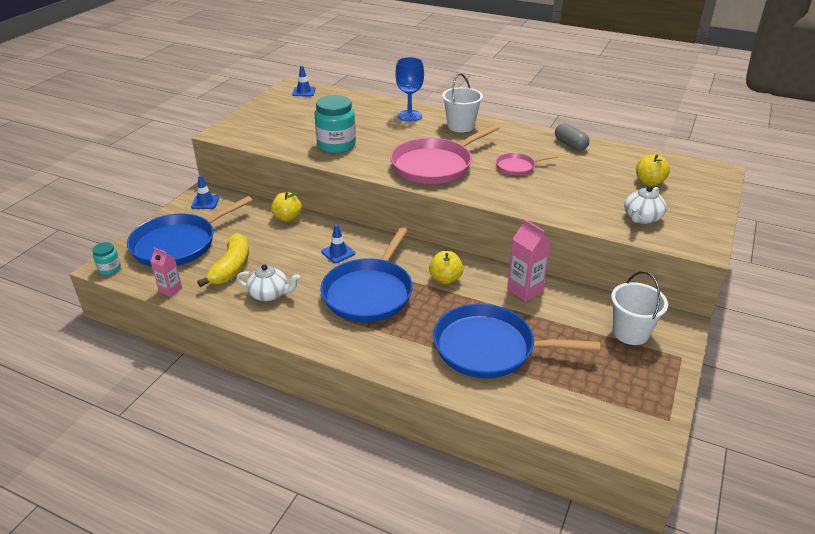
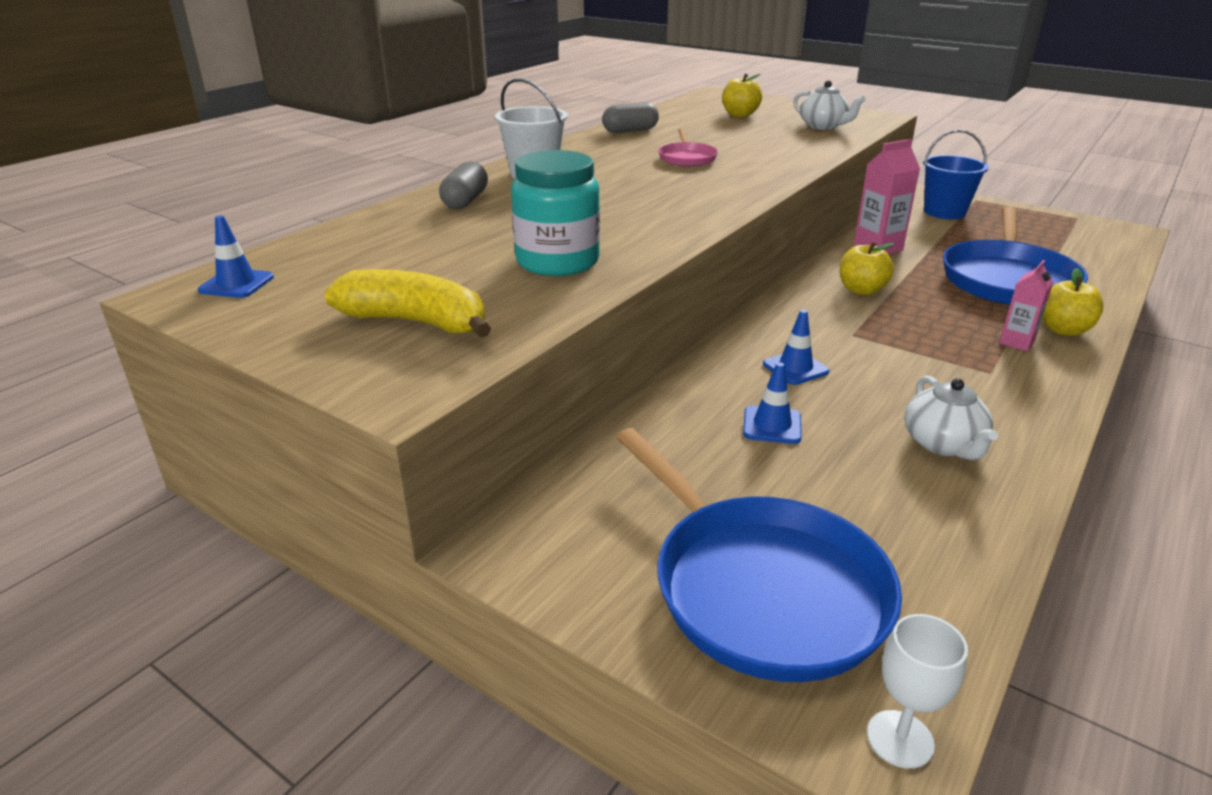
camera: 80 degrees left, 5 degrees down
(109, 269) = (900, 739): turquoise jar -> white goblet
(170, 290) = (968, 590): pink carton -> pink carton (1016, 342)
(205, 202) = (553, 545): blue traffic cone -> blue traffic cone (772, 425)
(231, 267) = (859, 494): yellow banana -> yellow banana (416, 322)
(269, 294) = (943, 444): white teapot -> white teapot turned 150 degrees clockwise
(287, 218) = (662, 418): yellow apple -> yellow apple (1063, 330)
(369, 292) = (910, 347): blue pan -> none
(409, 116) = (465, 201): blue goblet -> grey capsule
(435, 165) = (668, 198): pink pan -> none
(630, 332) = (944, 212): white bucket -> blue bucket

